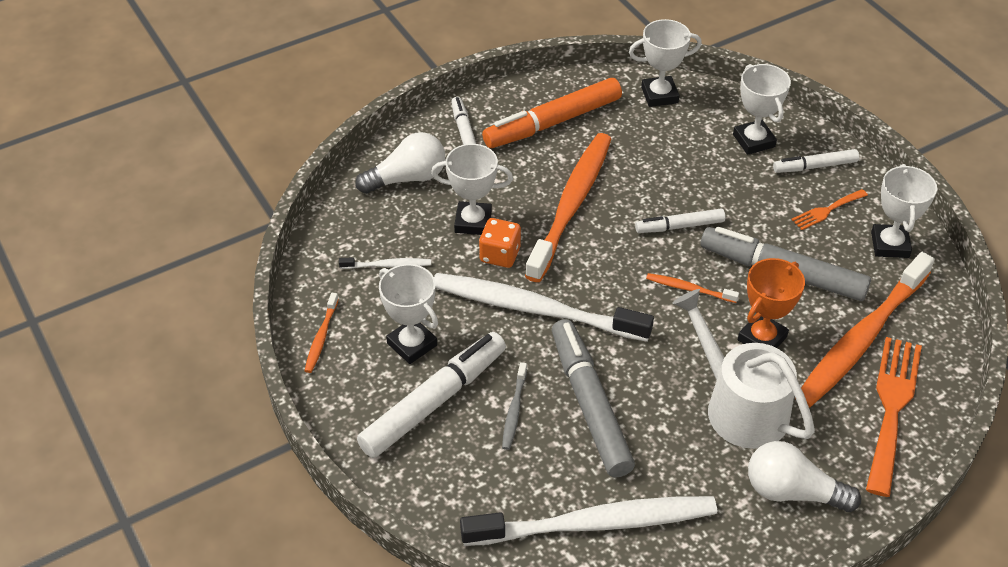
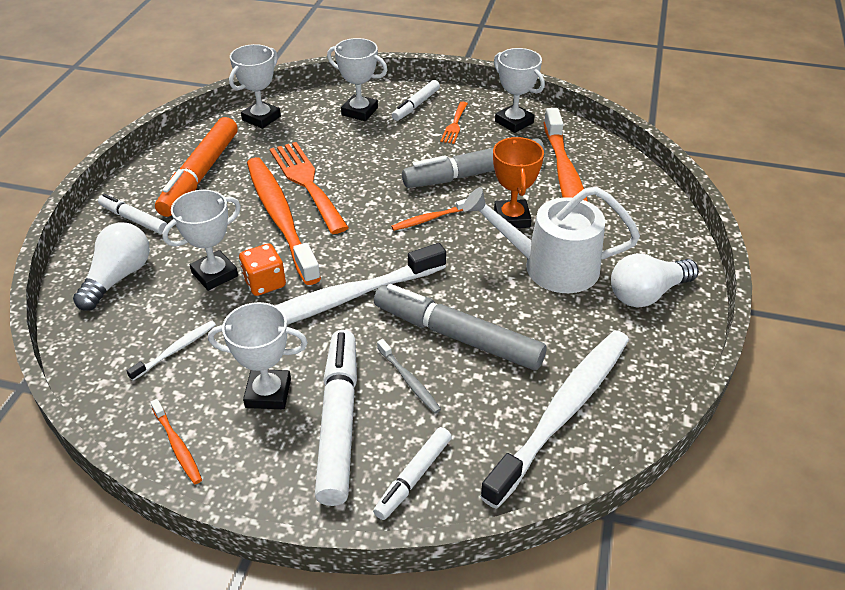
camera: 45 degrees left, 5 degrees down
(680, 226) = (375, 186): white marker -> white marker (414, 477)
(892, 407) = (632, 207): orange fork -> orange fork (306, 183)

